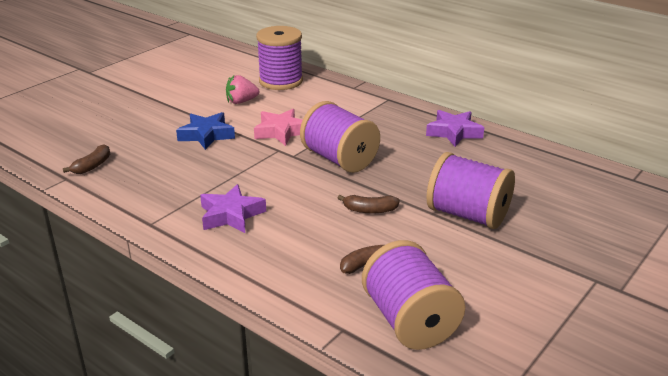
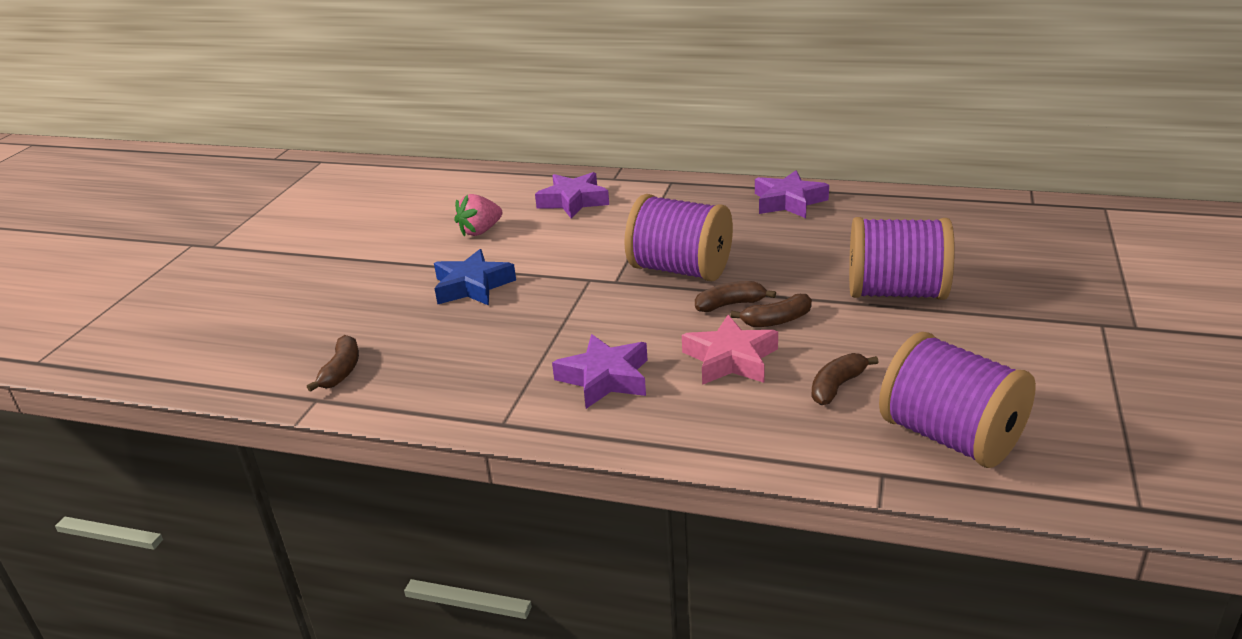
camera: 20 degrees left, 0 degrees up
(281, 81) = (510, 193): purple spool -> none
(281, 132) = (571, 256): pink star -> pink star (730, 359)
(314, 96) = (573, 201): none -> purple star
(350, 191) = (730, 304): none -> brown banana

